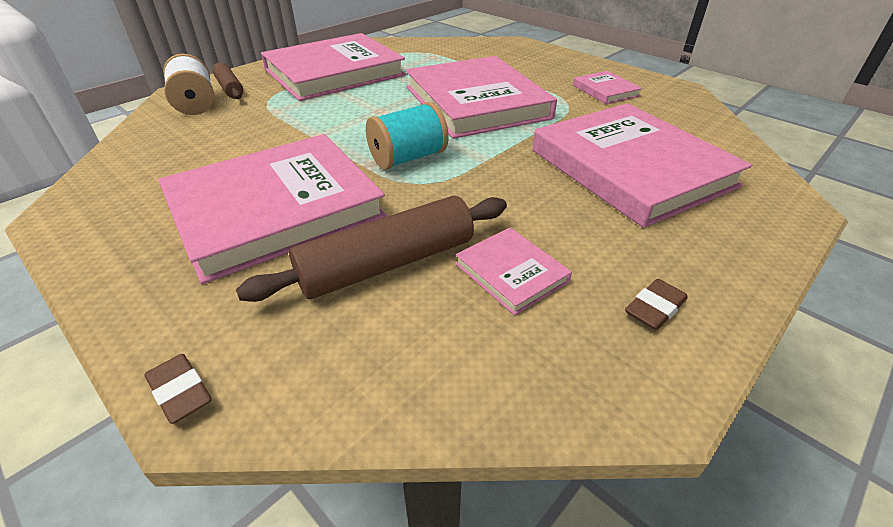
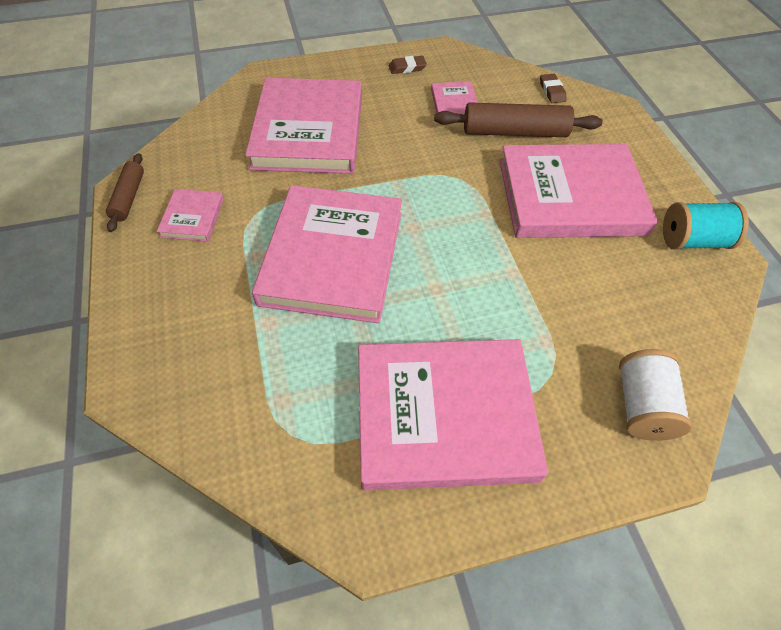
camera: 150 degrees left, 15 degrees up
(180, 392) = (626, 114): brown eraser -> brown eraser (552, 91)
(229, 88) = (598, 436): brown rolling pin -> brown rolling pin (129, 197)
(408, 158) = (452, 207): turquoise spool -> turquoise spool (693, 241)

